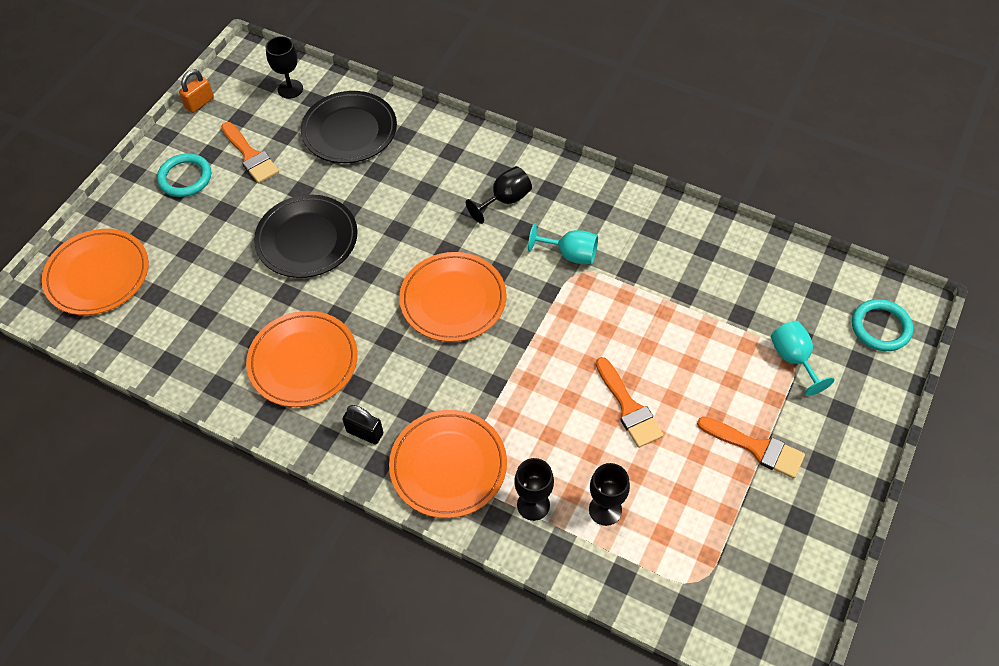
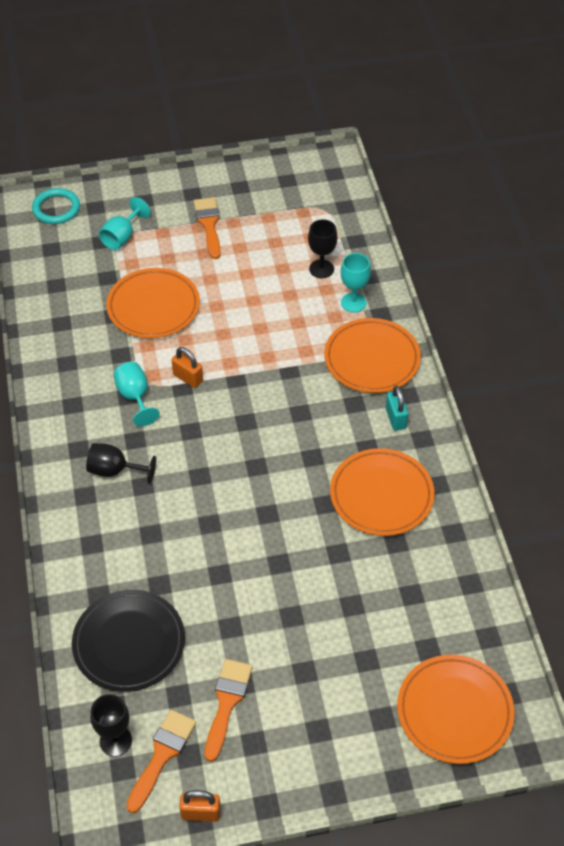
camera: 130 degrees left, 5 degrees down
(185, 177) = (298, 737): turquoise ring -> none
(307, 239) = (275, 580): black plate -> none
(365, 432) = (395, 418): black padlock -> turquoise padlock
(453, 300) = (242, 441): orange plate -> orange plate (153, 306)
(533, 505) = (353, 302): black goblet -> turquoise goblet
(558, 304) = (188, 378): none -> orange padlock
(629, 407) = (238, 295): orange brush -> orange brush (162, 755)

